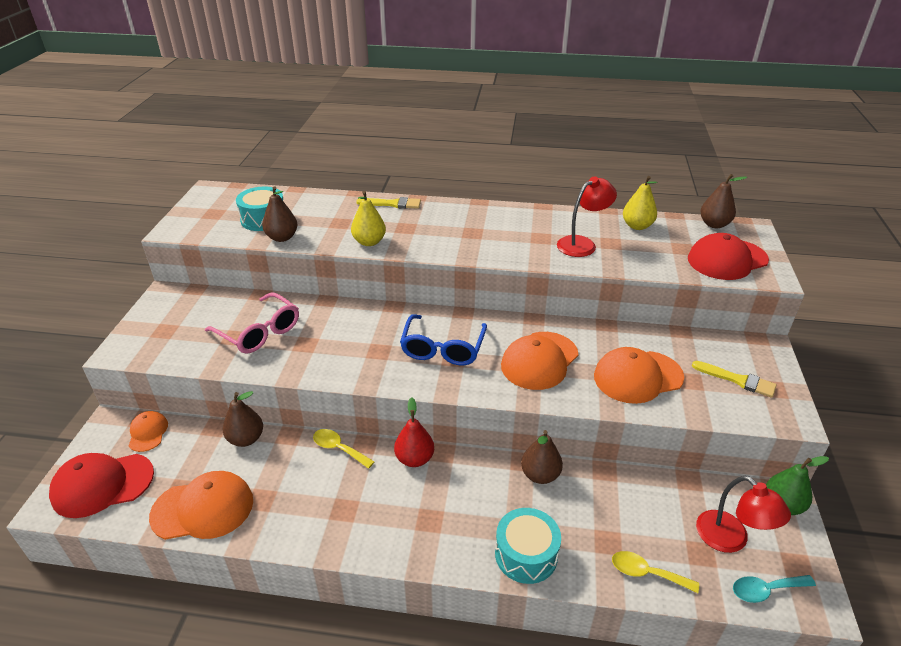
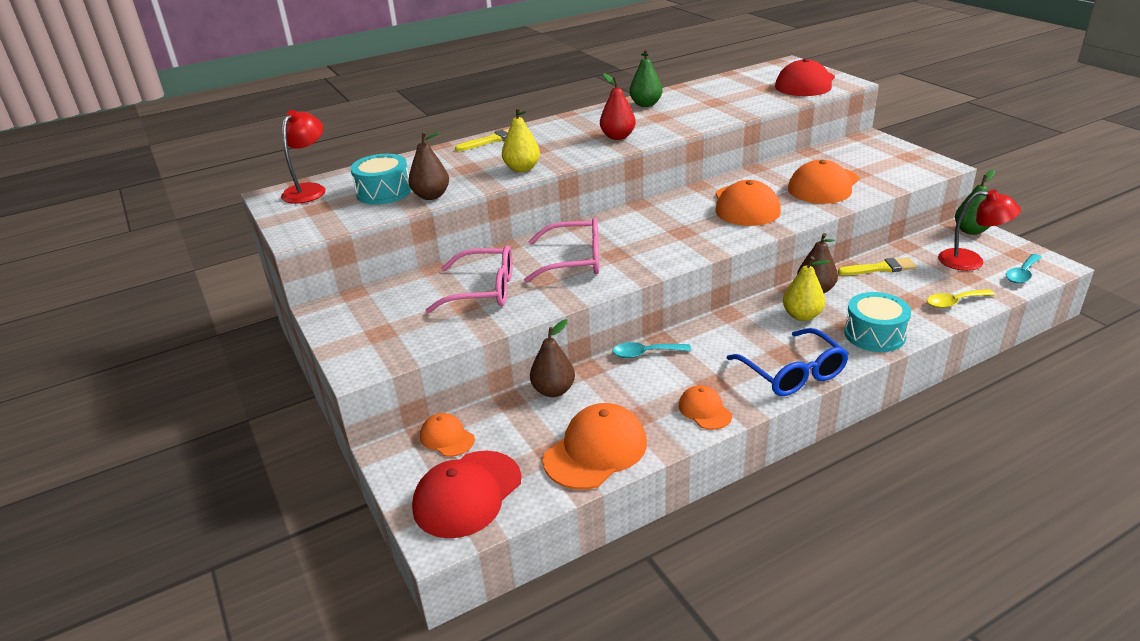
camera: 35 degrees left, 5 degrees down
(307, 528) = (704, 410): none -> orange cap
(339, 448) = (645, 353): yellow spoon -> turquoise spoon
(345, 340) = (574, 261): none -> pink glasses
(414, 459) = (715, 328): red pear -> red pear (617, 137)
(443, 348) = (663, 230): blue glasses -> blue glasses (792, 373)
(551, 219) = (645, 104): none -> green pear
(582, 244) = (695, 109): red lamp -> red lamp (309, 190)
(637, 226) = (715, 87): yellow pear -> yellow pear (802, 316)
(714, 224) = (763, 69): brown pear -> none
(737, 380) = (883, 161): yellow brush -> yellow brush (880, 268)

